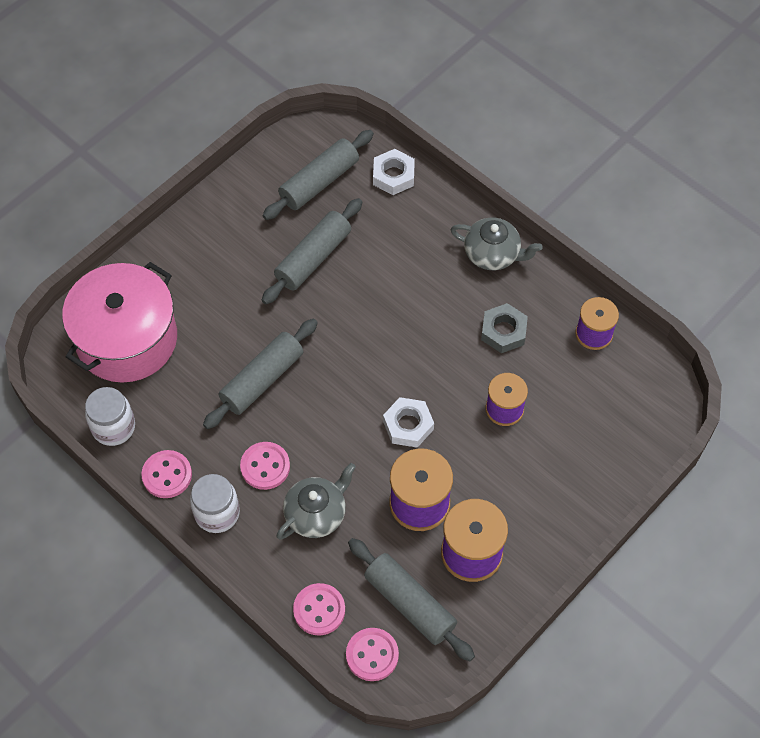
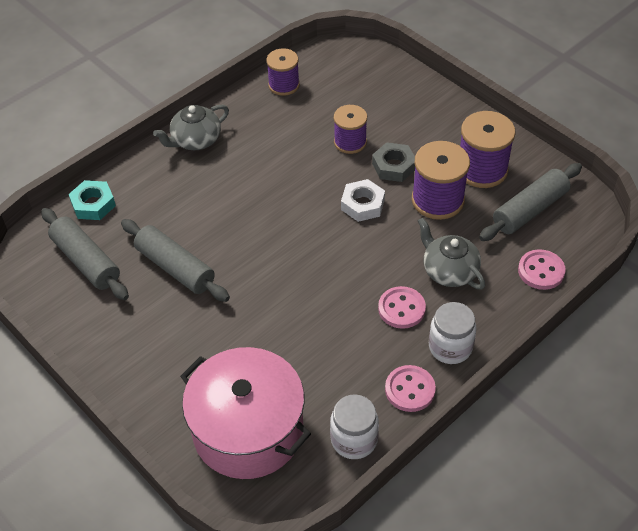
camera: 85 degrees left, 10 degrees down
(262, 379) = (308, 310): grey rolling pin -> none
(372, 655) = (577, 236): pink button -> none
(393, 175) = (93, 204): white nut -> turquoise nut
(493, 254) = (195, 140): grey teapot -> grey teapot turned 150 degrees counterclockwise
(503, 331) = (275, 138): grey nut -> grey nut (394, 166)

